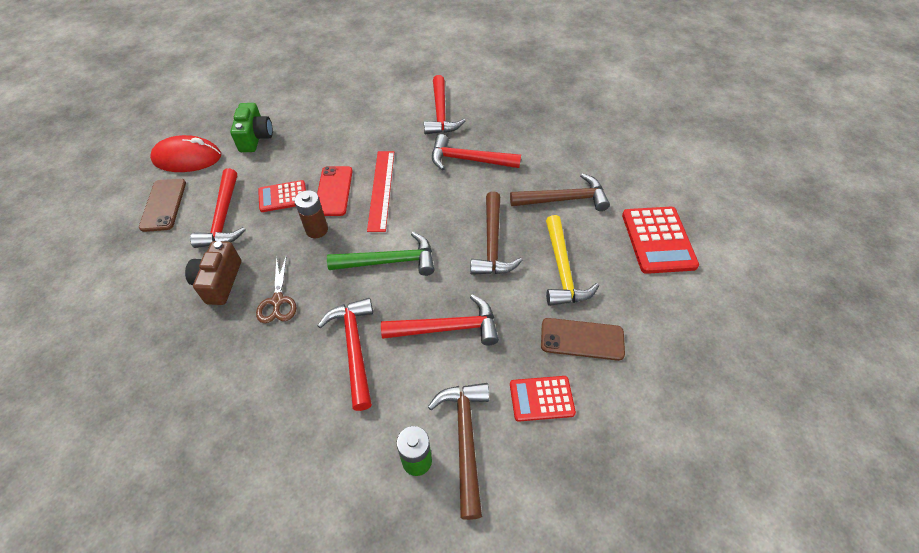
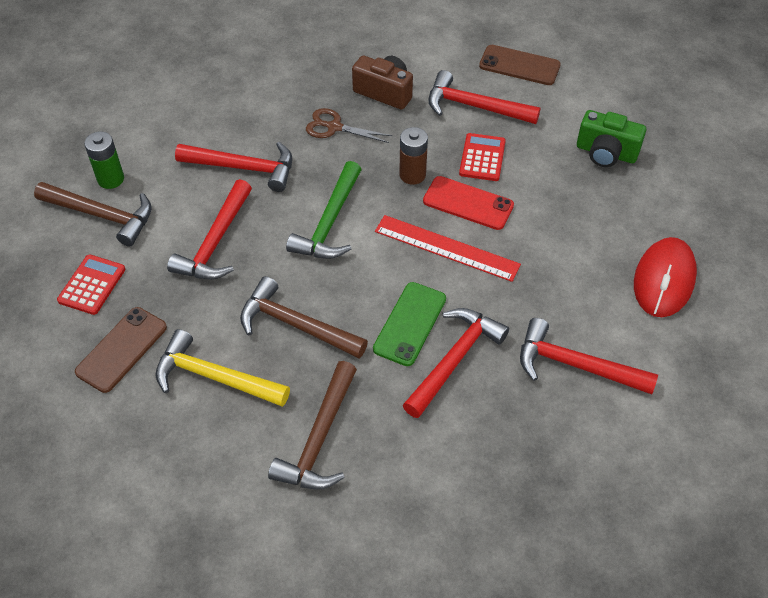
camera: 115 degrees right, 0 degrees up
(187, 158) = (592, 90): red mouse -> red mouse (664, 280)
(455, 187) = (410, 324): none -> green phone
(658, 240) = (186, 513): red calculator -> none

